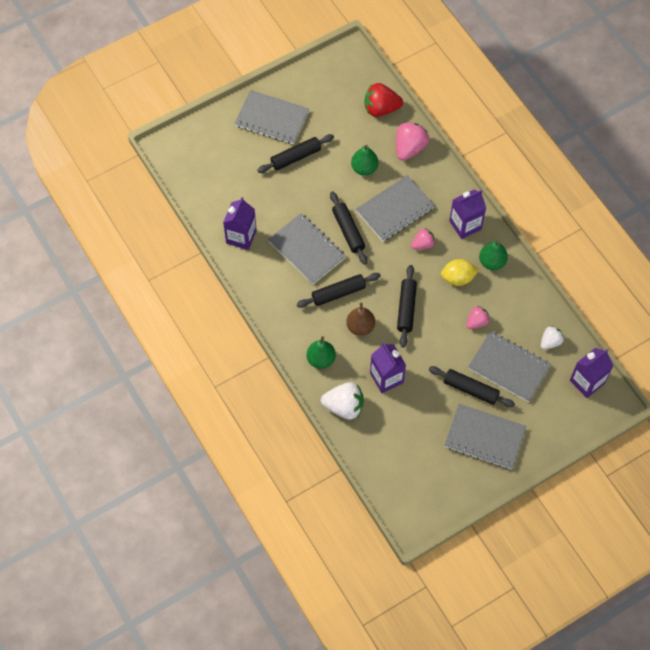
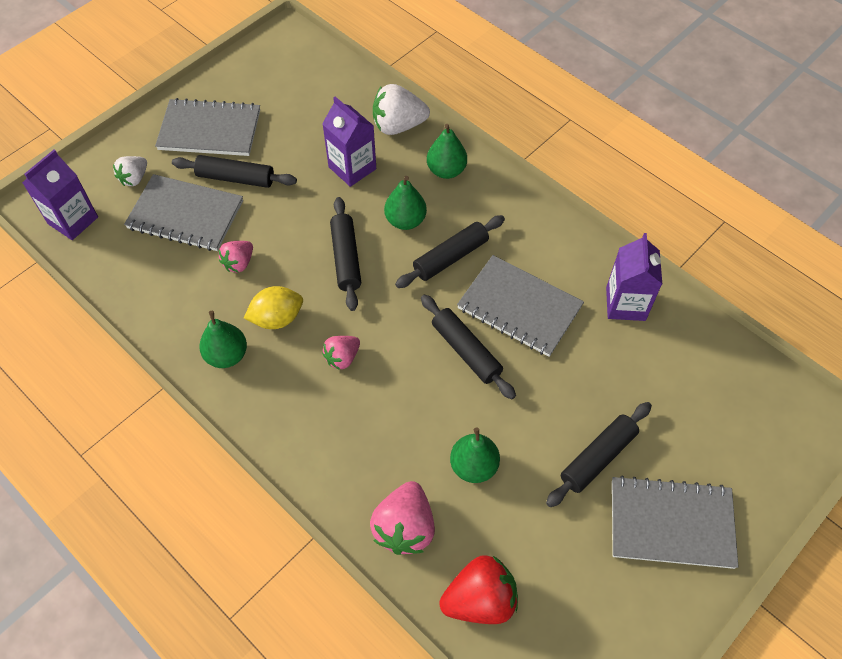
camera: 165 degrees right, 5 degrees down
(360, 327) = (405, 220): brown pear -> green pear
(395, 209) = (401, 404): grey notebook -> none
(465, 225) = (279, 406): purple carton -> none
(550, 342) = (127, 260): white strawberry -> white strawberry (134, 178)

